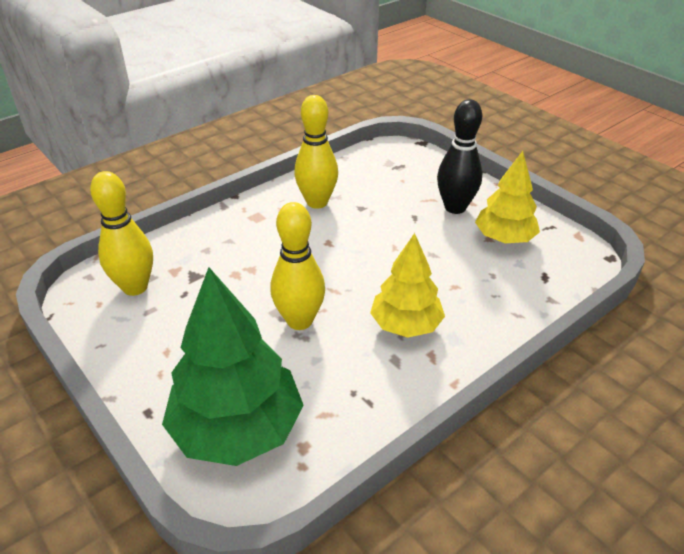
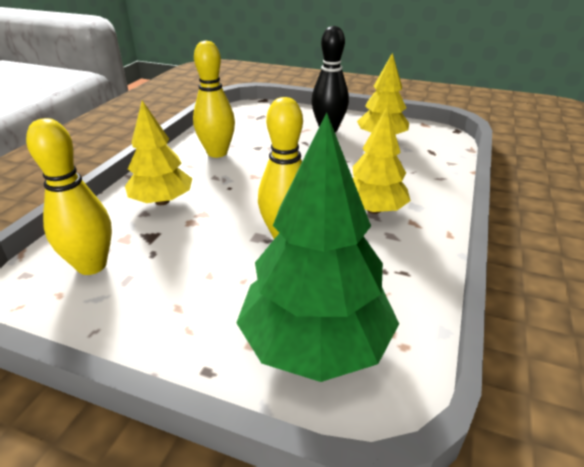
camera: 30 degrees left, 5 degrees down
(228, 243) = (162, 201): none -> yellow tree

